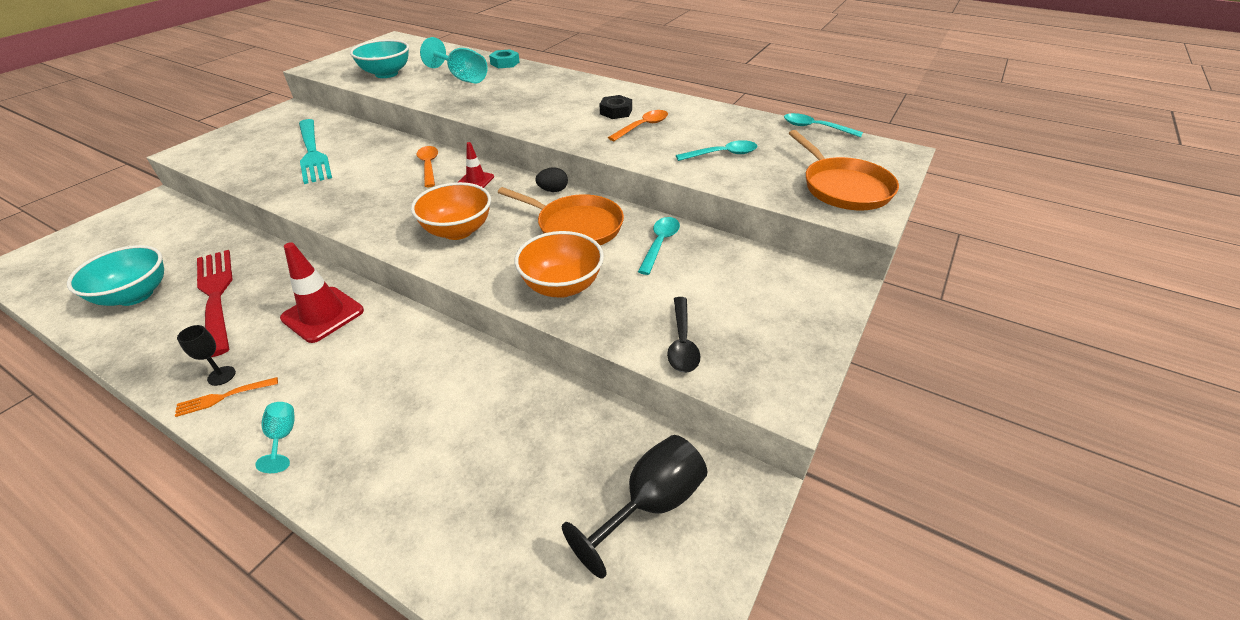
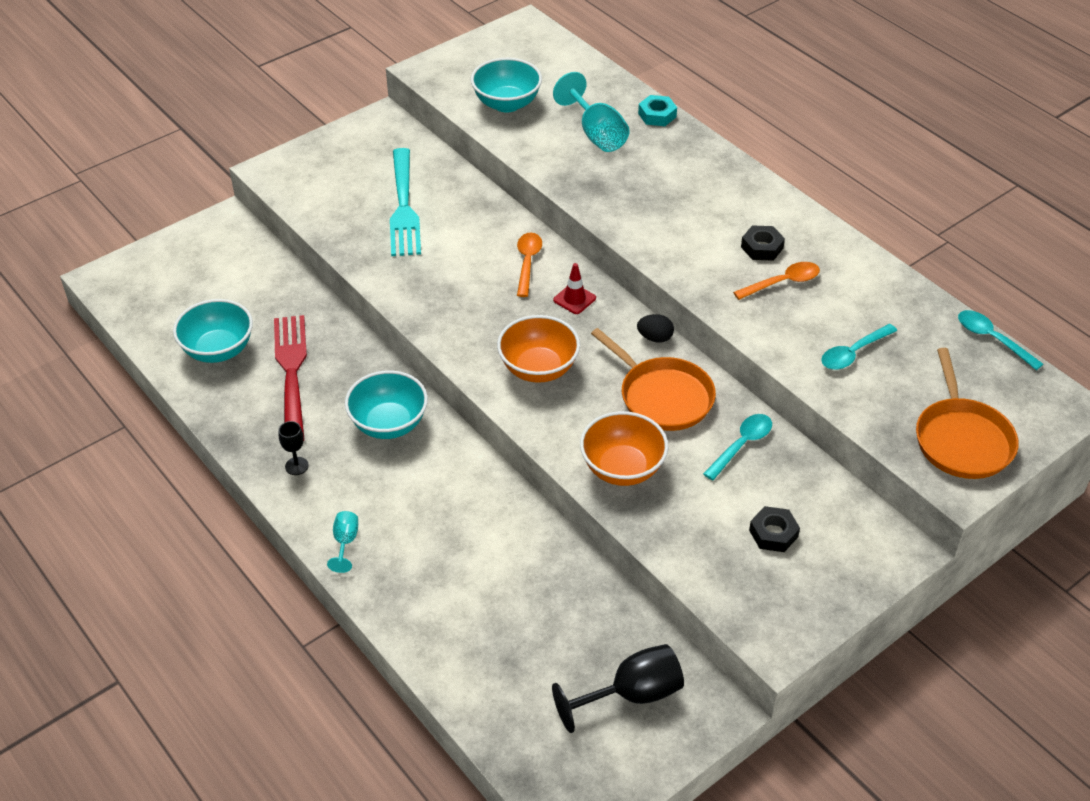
camera: 20 degrees right, 5 degrees up
(224, 397) = (299, 488): orange fork -> none
(323, 314) = (389, 424): red traffic cone -> turquoise bowl
(682, 342) = (712, 563): black spoon -> none
(722, 154) = (853, 353): turquoise spoon -> turquoise spoon turned 135 degrees clockwise
(724, 302) = (773, 533): none -> black nut

